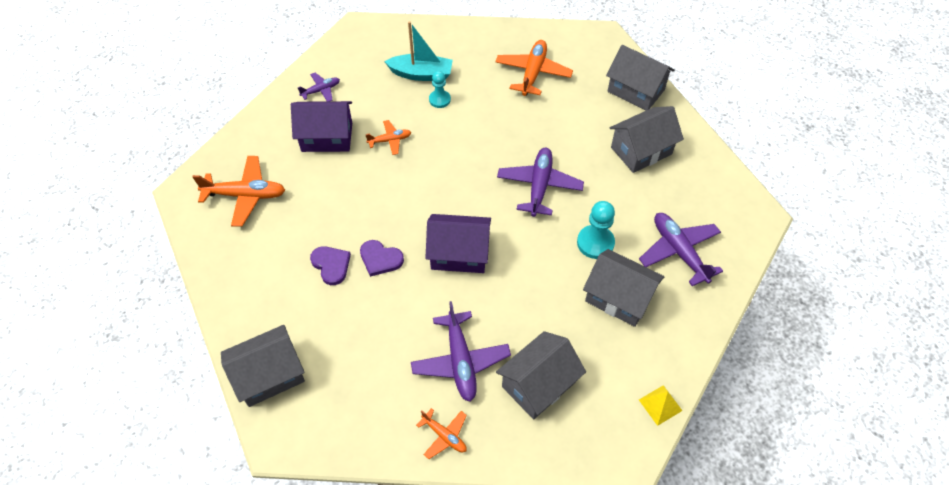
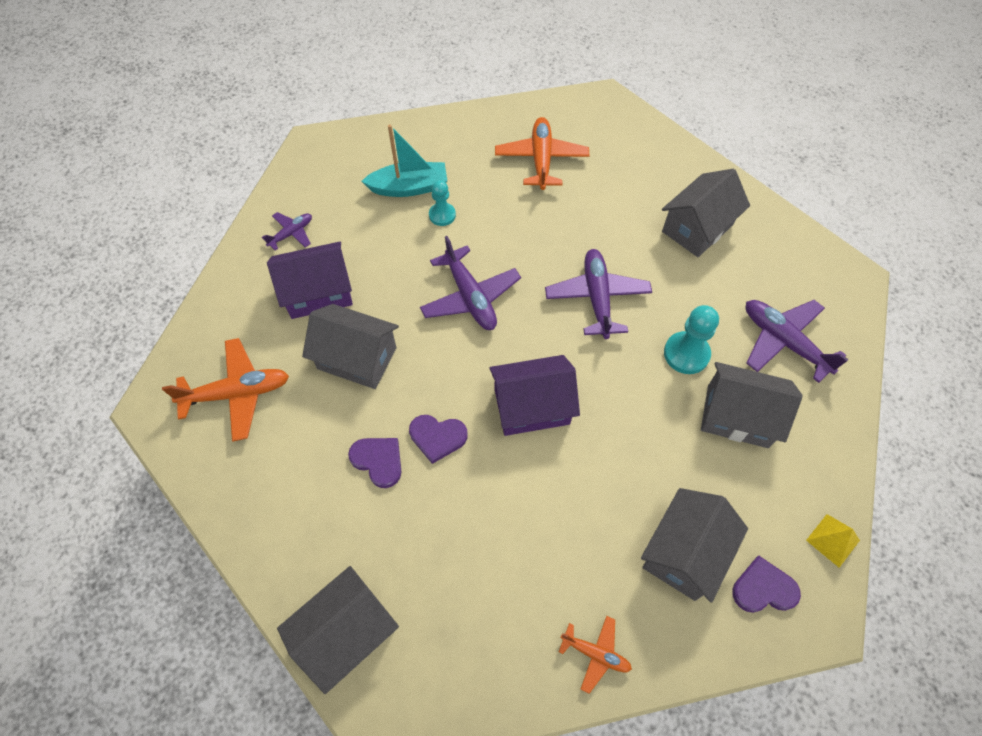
camera: 15 degrees left, 5 degrees up
(390, 140) = (398, 280): orange plane -> none
(460, 361) = (581, 547): purple plane -> purple plane (470, 297)
(591, 424) = (763, 588): none -> purple heart
(636, 90) = (665, 157): grey house -> grey house (357, 358)

